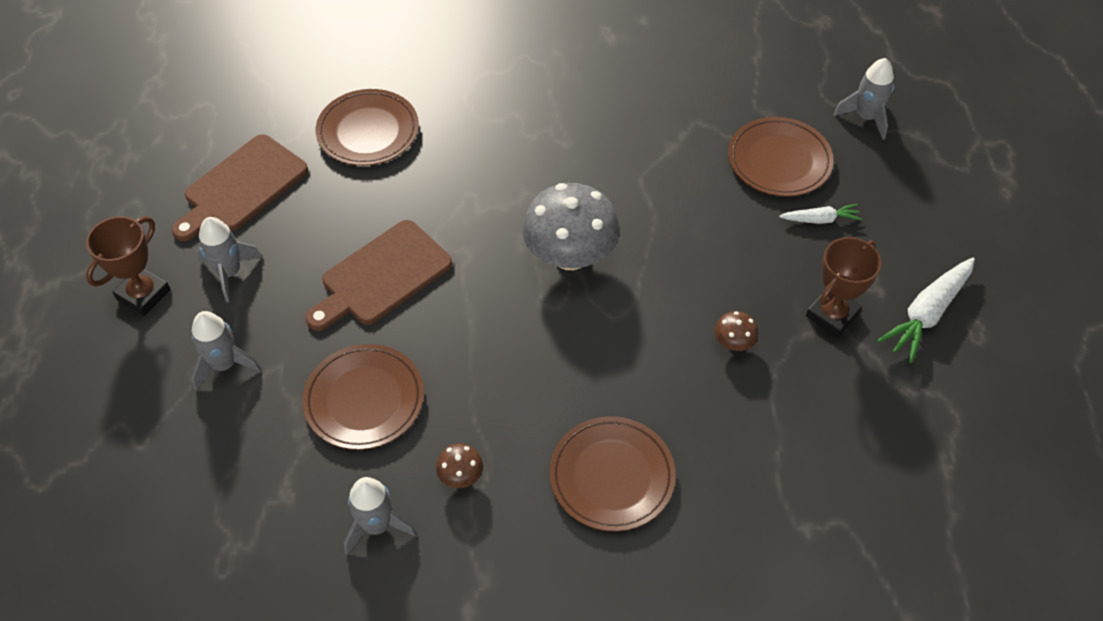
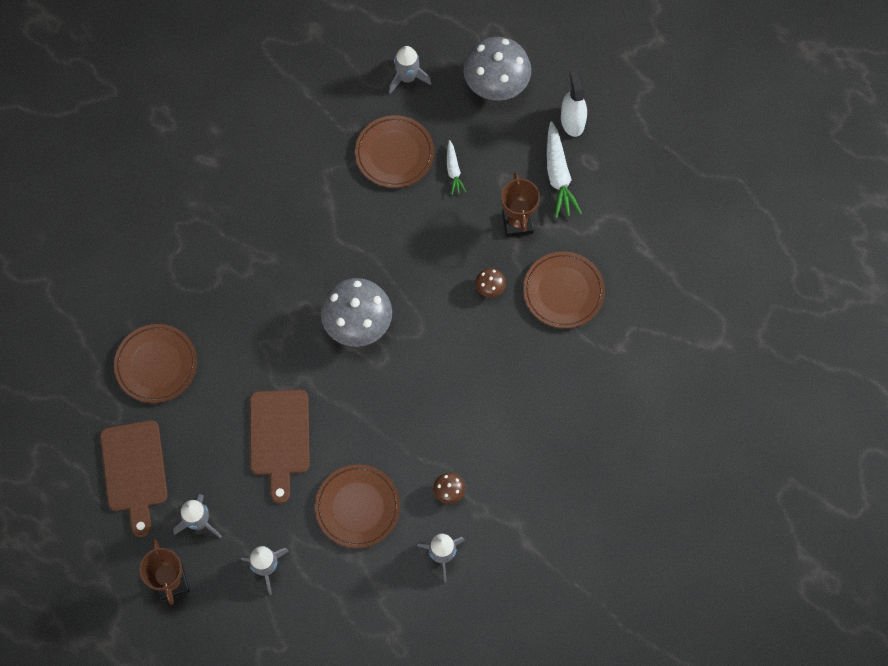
camera: 50 degrees left, 15 degrees up
(611, 476) = (514, 416): brown plate -> brown plate (563, 291)
(820, 219) = (453, 170): white carrot -> white carrot turned 135 degrees clockwise
(951, 190) = (496, 84): none -> grey mushroom
(999, 282) = (572, 121): none -> white spray bottle

